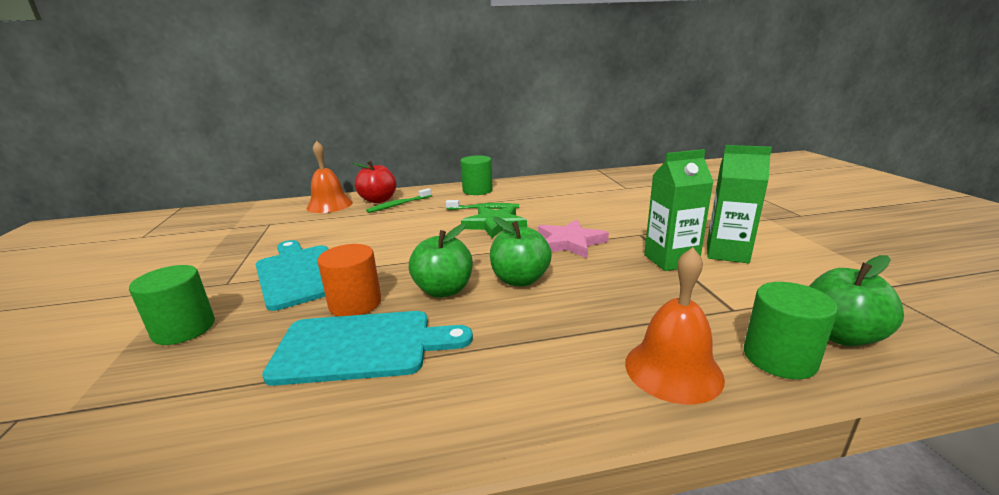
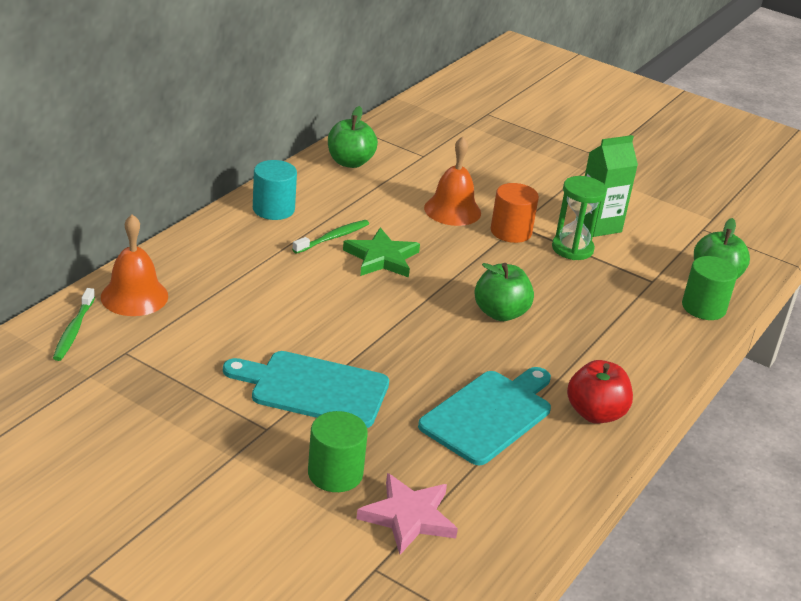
camera: 50 degrees left, 10 degrees up
(355, 303) = (421, 390): orange cylinder -> orange cylinder (511, 232)
(378, 200) = (182, 266): red apple -> red apple (595, 413)
(398, 205) = (224, 265): green toothbrush -> green toothbrush (74, 330)
(444, 290) = (463, 347): green apple -> green apple (350, 162)
(477, 190) = (273, 209): green cylinder -> turquoise cylinder
(570, 242) = (479, 257): pink star -> pink star (408, 517)
(670, 260) = (572, 249): green carton -> green hourglass
(673, 370) = (668, 340): orange bell -> orange bell (452, 210)

